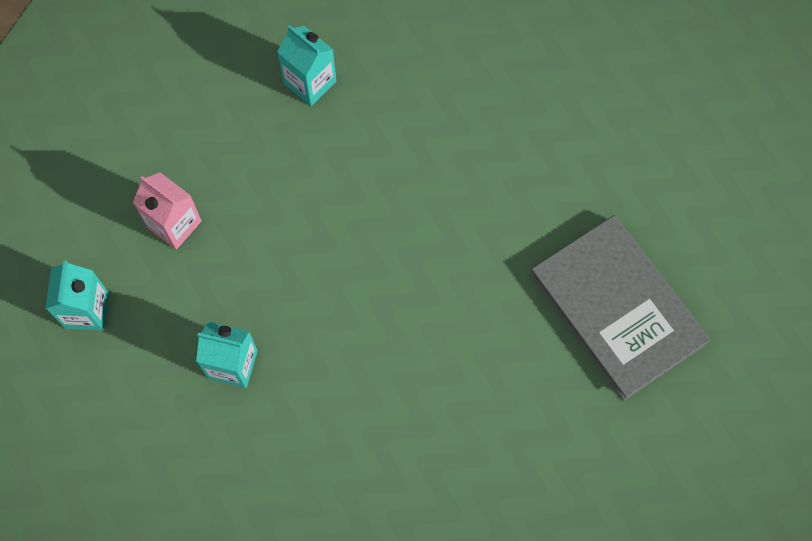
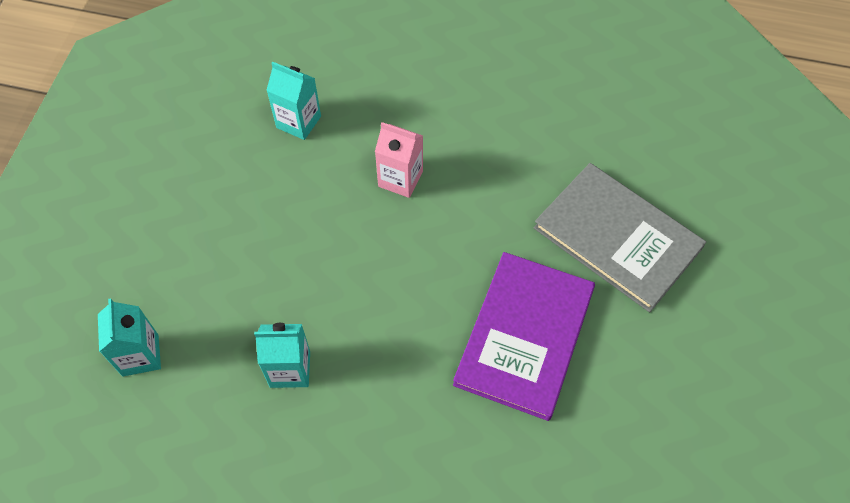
camera: 15 degrees left, 10 degrees down
(174, 224) = (206, 261): pink carton -> pink carton (400, 179)
(482, 392) = (524, 336): none -> purple book

